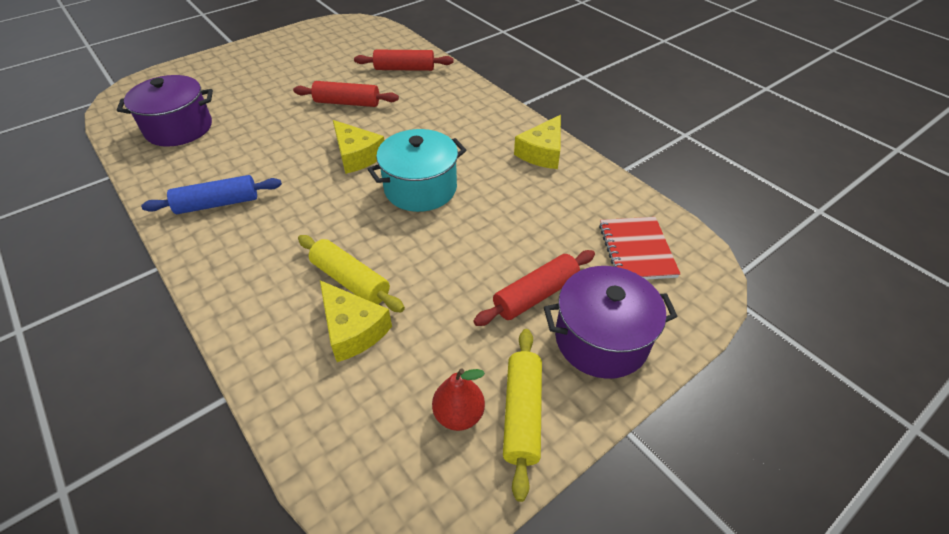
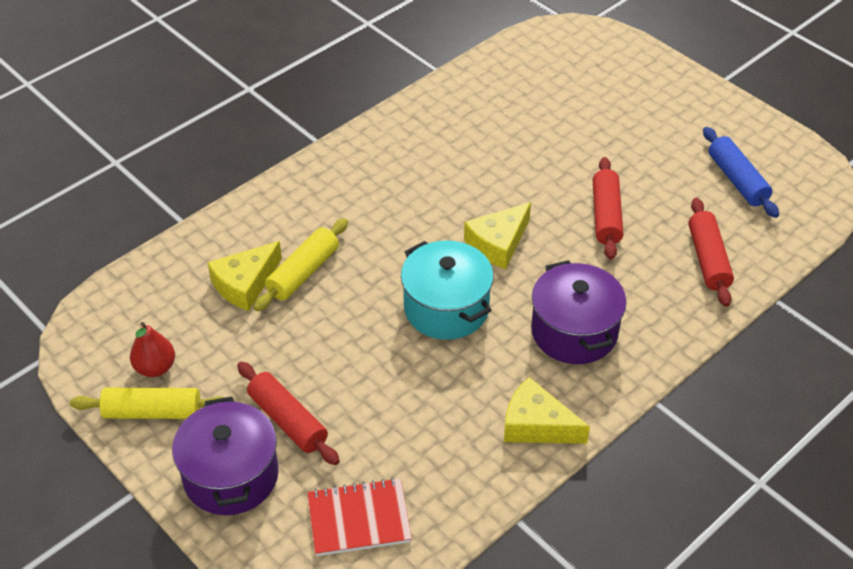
camera: 85 degrees right, 0 degrees up
(179, 128) = (521, 91): purple pot -> purple pot (574, 332)
(217, 203) = (402, 154): blue rolling pin -> blue rolling pin (737, 180)

